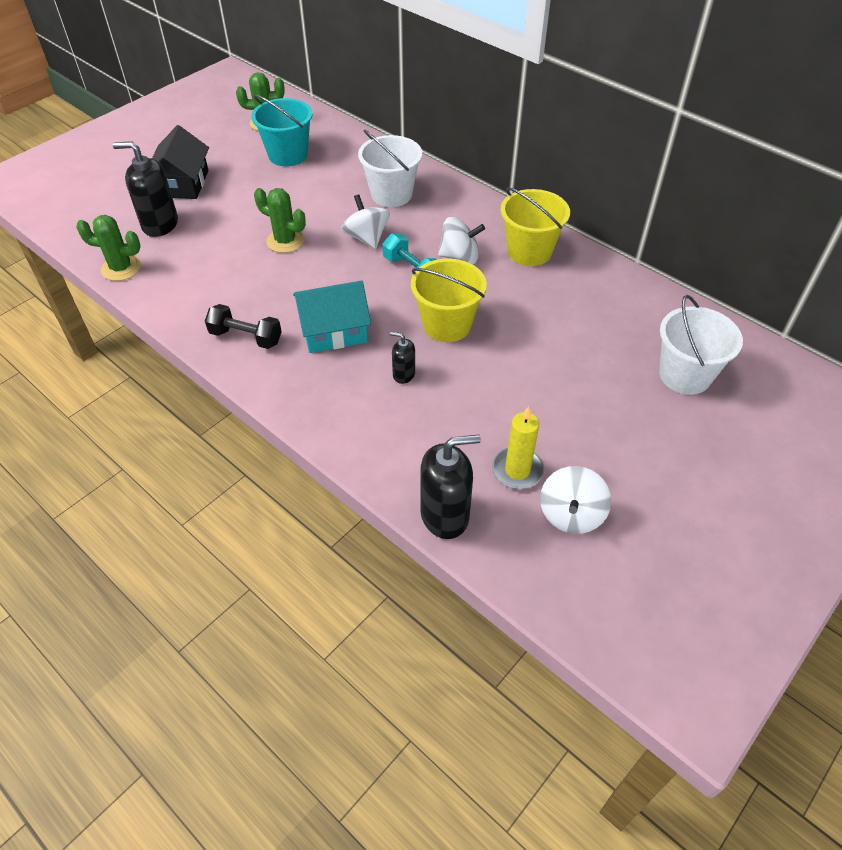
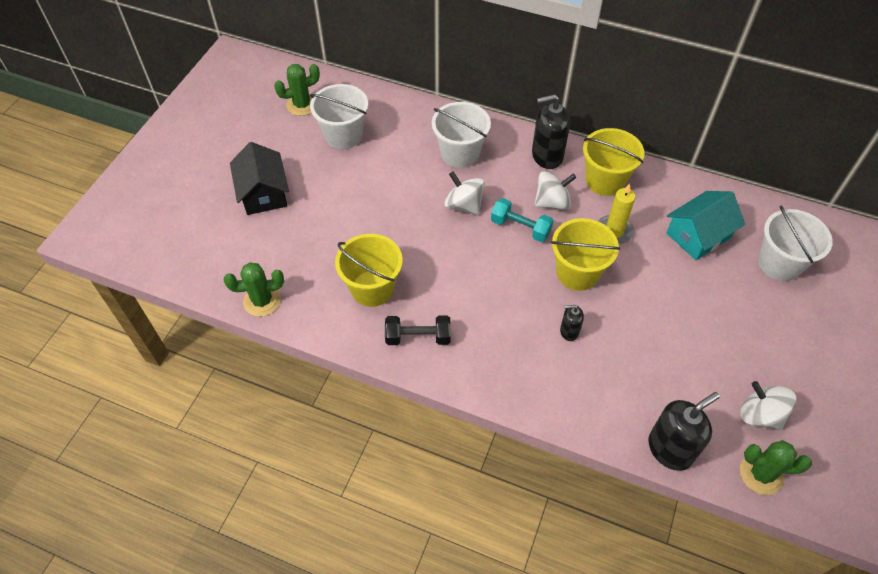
camera: 20 degrees left, 5 degrees up
(160, 224) = (269, 243): black soap dispenser -> black soap dispenser (547, 156)
(230, 284) = (372, 288): none -> yellow bucket
(285, 241) = (395, 229): green cactus -> green cactus (761, 474)
(288, 155) = (343, 135): turquoise bucket -> white bucket
(334, 330) = (489, 307): turquoise house -> turquoise house (698, 235)
(517, 470) = (702, 390): yellow candle -> yellow candle (614, 231)
(571, 514) = (760, 415): white spinning top -> white spinning top turned 135 degrees clockwise

